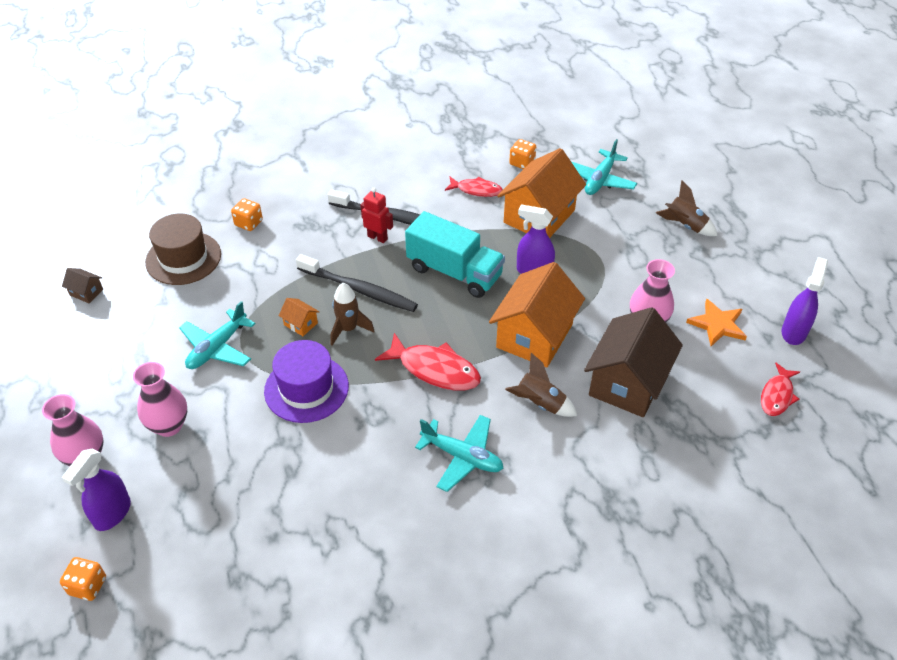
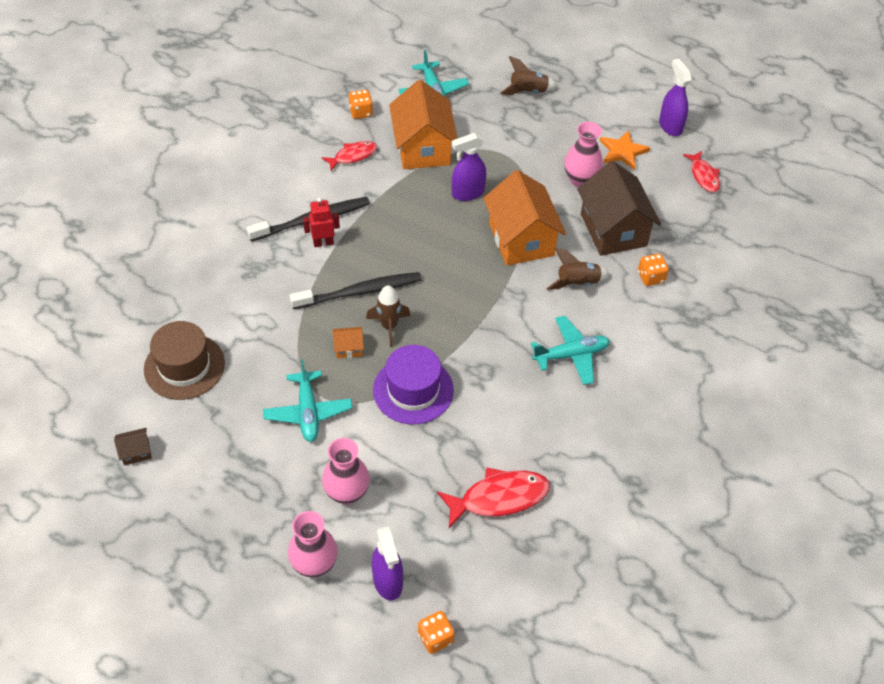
camera: 45 degrees left, 5 degrees up
(248, 223) = (202, 301): orange dice -> orange dice (650, 277)
(435, 369) = (484, 310): red fish -> red fish (499, 498)
(454, 272) = (413, 231): turquoise truck -> none

